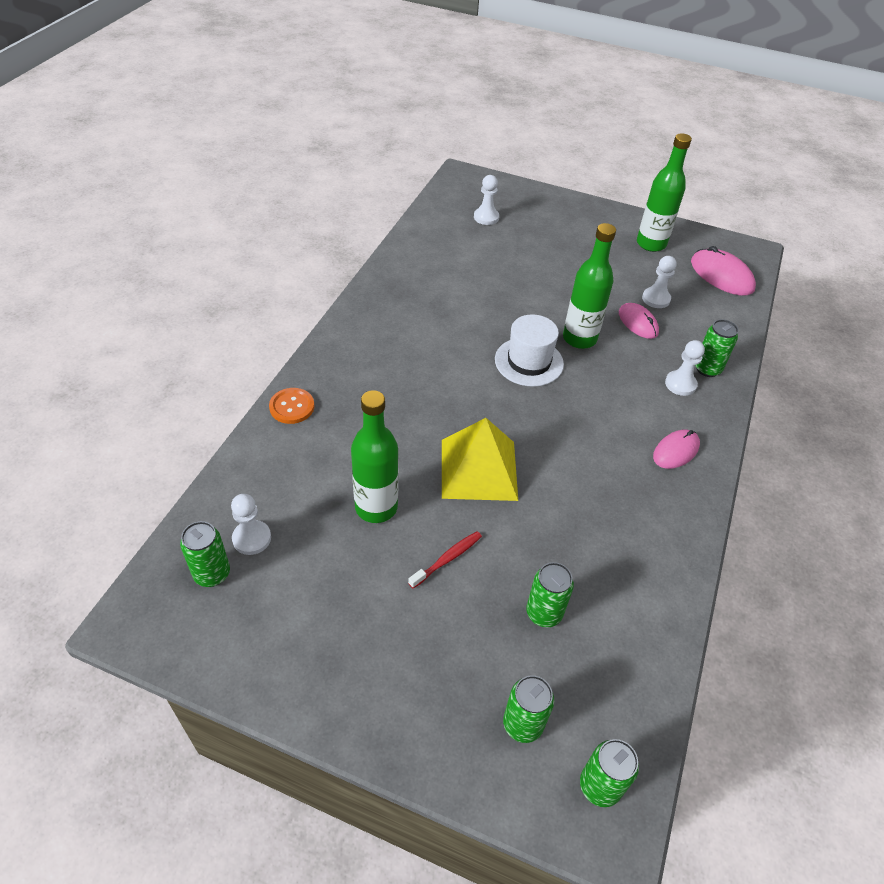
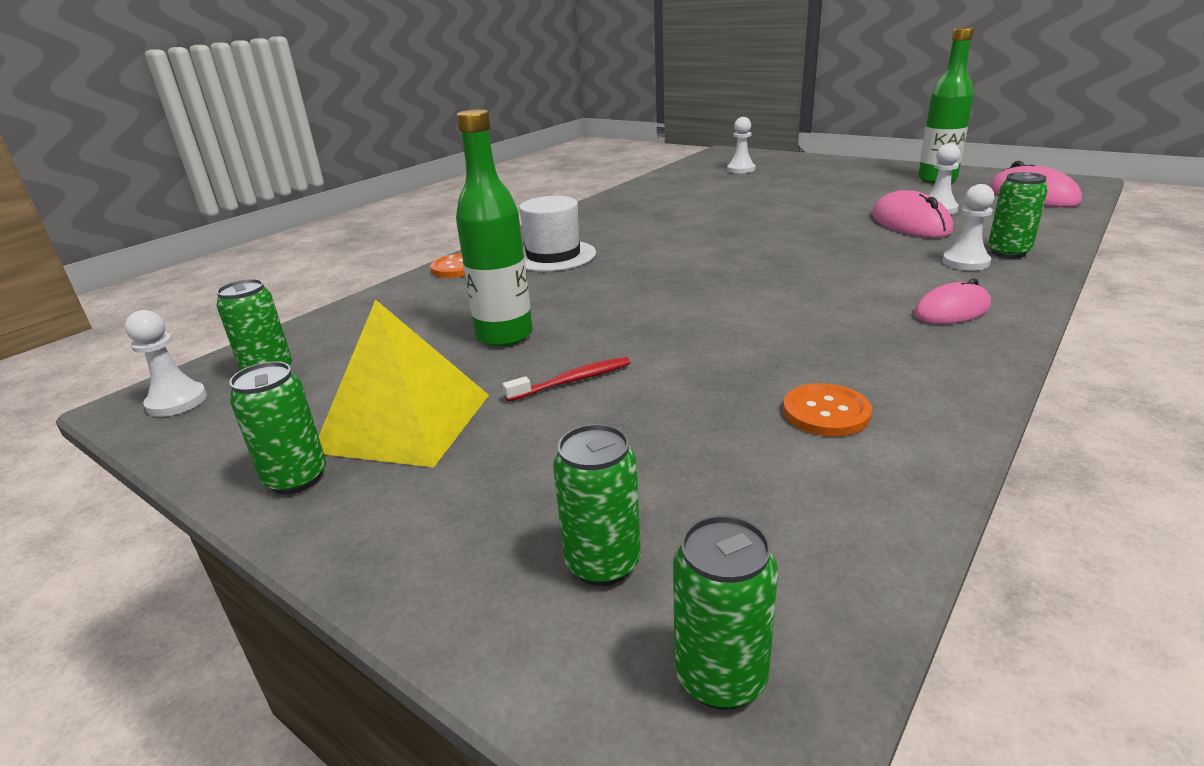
camera: 20 degrees right, 20 degrees down
(252, 538) = (338, 350): white pawn -> white pawn (177, 402)
(478, 469) = (655, 314): yellow pyramid -> yellow pyramid (404, 422)
(529, 362) = (756, 245): white hat -> white hat (553, 256)
(544, 613) = (694, 441): green can -> green can (296, 479)
(579, 338) = (828, 232): green bottle -> none
(614, 575) = (826, 412): none -> orange button
(638, 323) = (910, 223): pink mouse -> pink mouse, size x1.51

